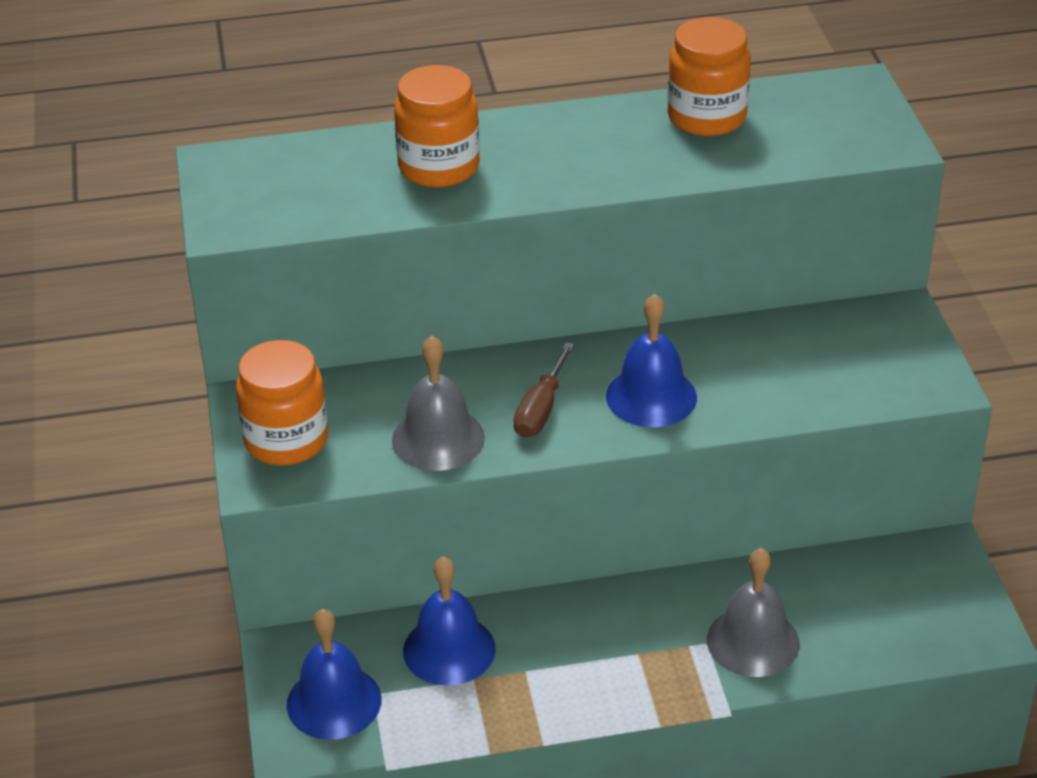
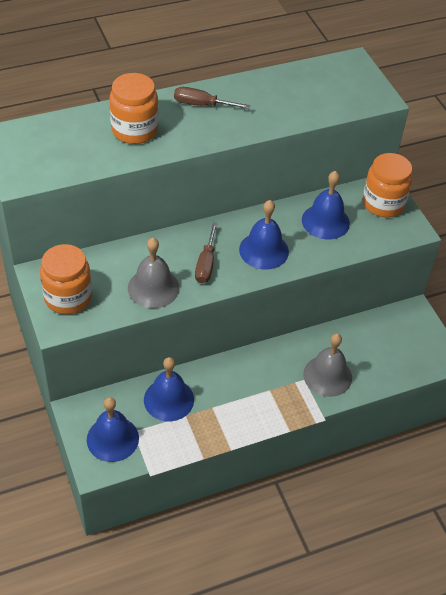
camera: 15 degrees left, 10 degrees up
(567, 136) = (202, 105): none -> brown screwdriver
(706, 117) = (276, 87): orange jar -> orange jar (383, 203)
(777, 359) = (325, 221): none -> blue bell

